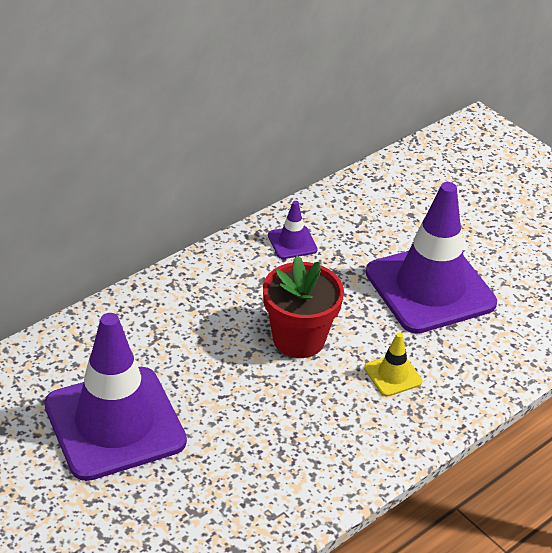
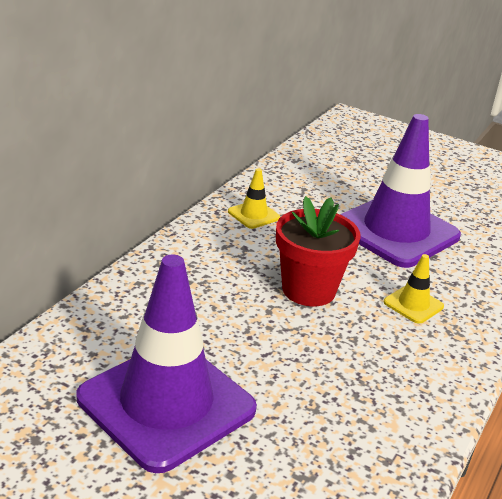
camera: 20 degrees left, 10 degrees down
(292, 242) = (253, 215): purple traffic cone -> yellow traffic cone

